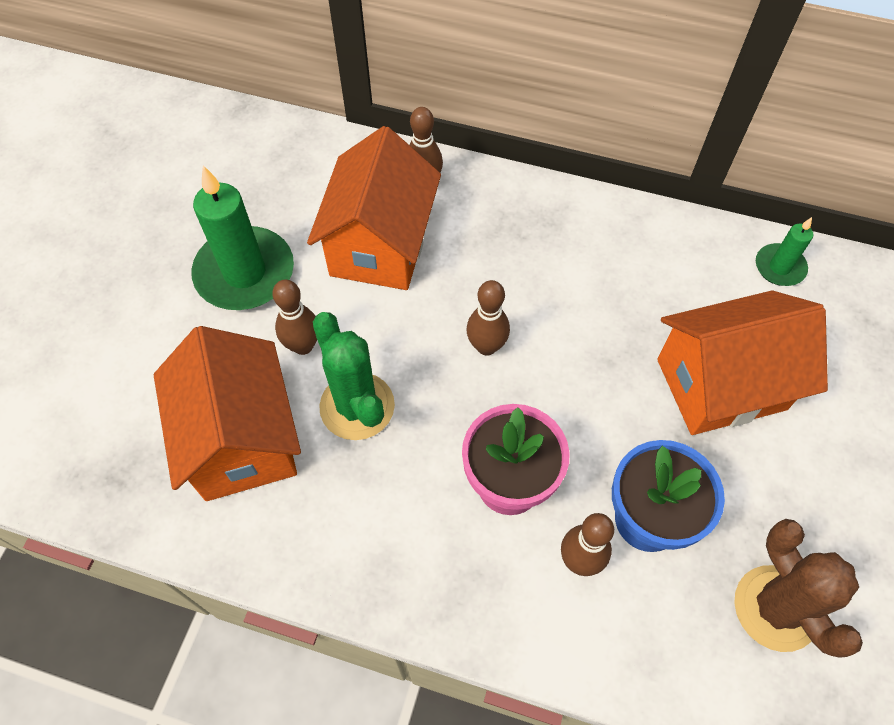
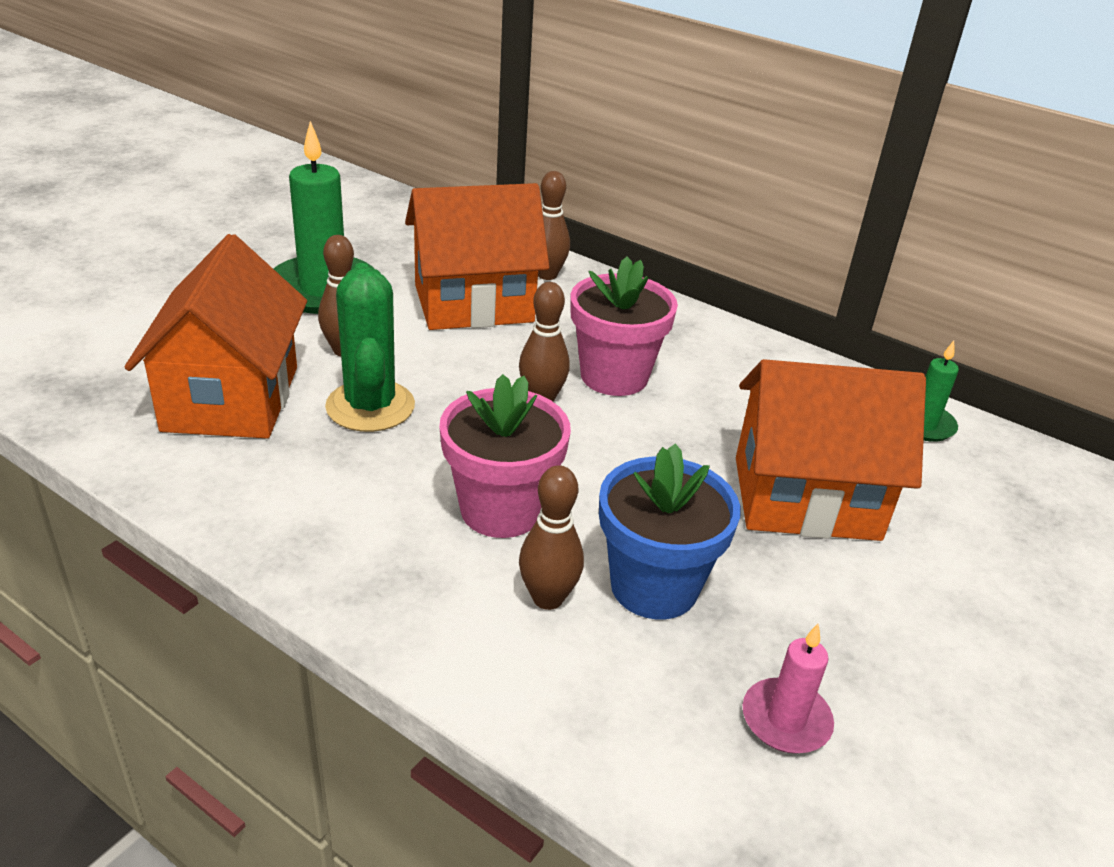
camera: 15 degrees right, 25 degrees down
(380, 245) = (473, 304): orange house -> orange house turned 45 degrees clockwise
(531, 296) = (614, 376): none -> pink flower pot
(776, 608) = (786, 720): brown cactus -> pink candle

